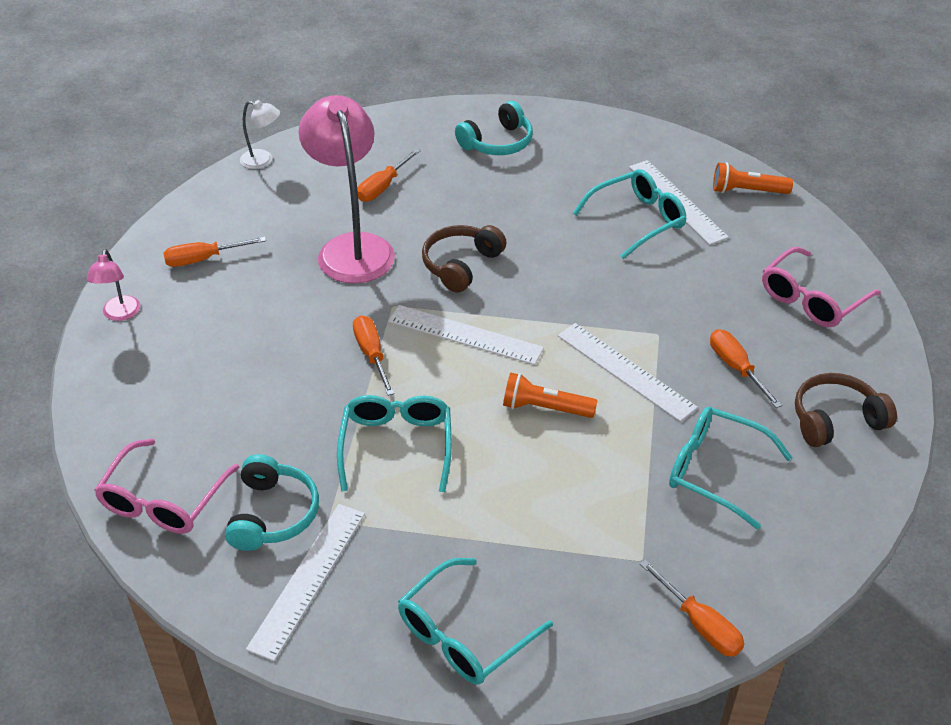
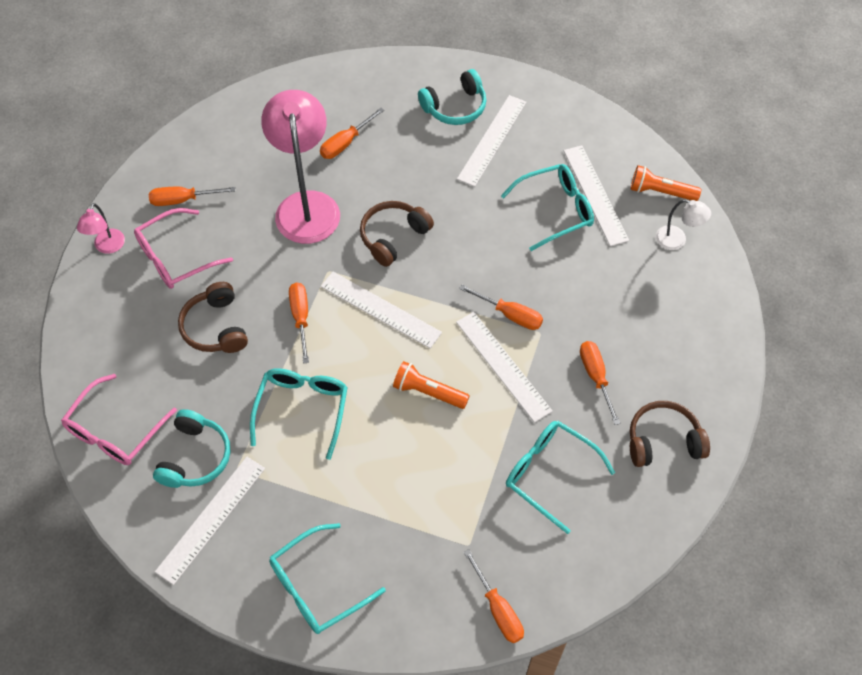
camera: 10 degrees right, 15 degrees up
(263, 161) = (249, 100): white lamp -> white lamp (677, 240)
(270, 377) = (215, 327): none -> brown headphones
(547, 166) = (492, 140): none -> white ruler
(618, 321) = (510, 315): none -> orange screwdriver
(812, 299) = (681, 316): pink glasses -> pink glasses (175, 257)

